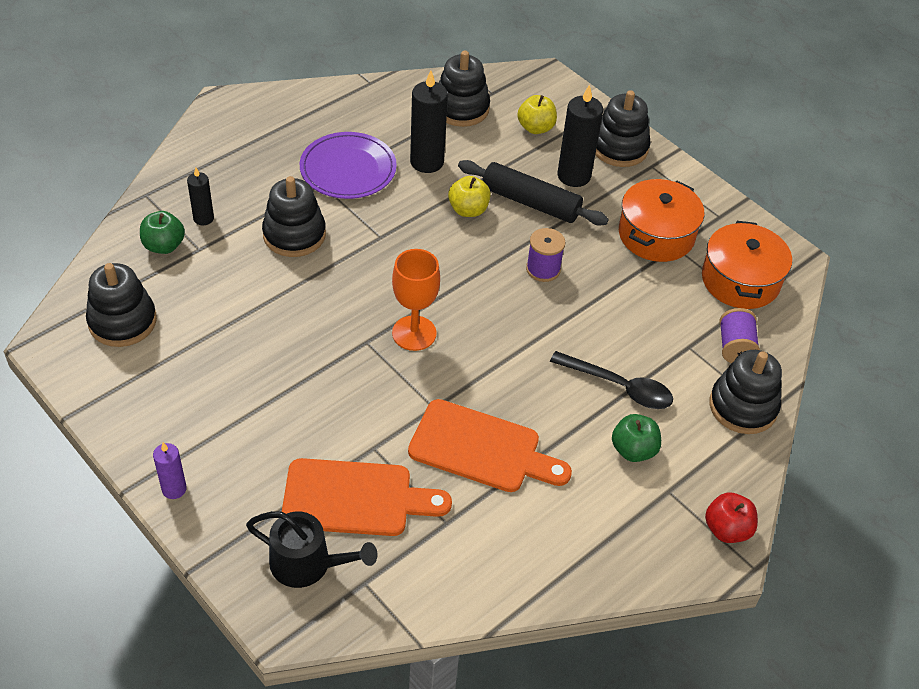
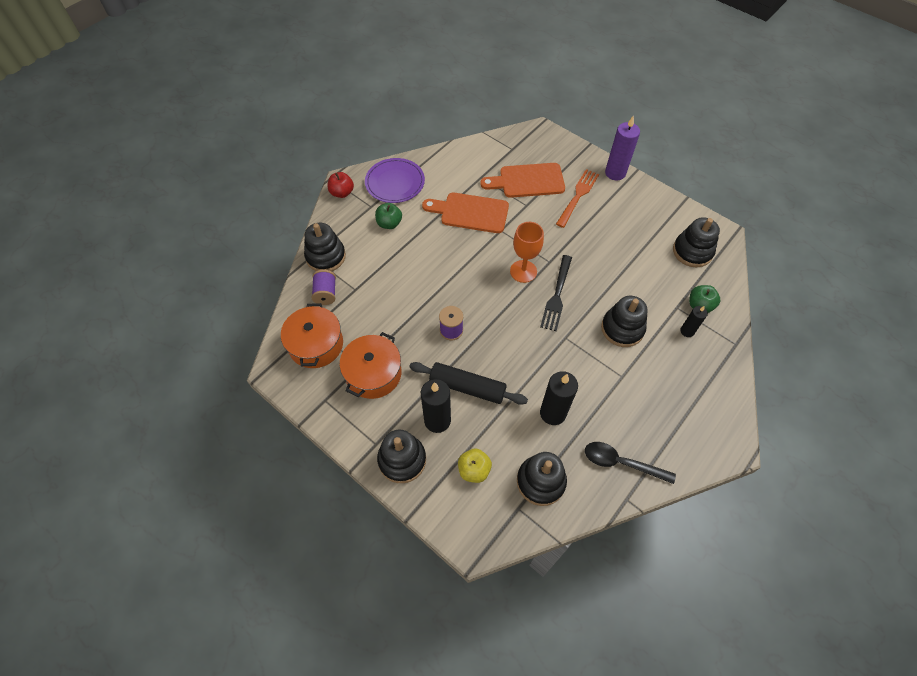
camera: 175 degrees right, 10 degrees up
(174, 489) = (615, 173): purple candle -> purple candle, size x1.74
(270, 451) = (578, 196): none -> orange fork
(307, 564) = (540, 152): black watering can -> none
(348, 169) = (608, 394): purple plate -> purple plate (395, 183)
(372, 291) = (557, 295): none -> black fork
(468, 210) = (511, 372): yellow apple -> none
(619, 387) = (397, 257): black spoon -> black spoon (621, 462)

